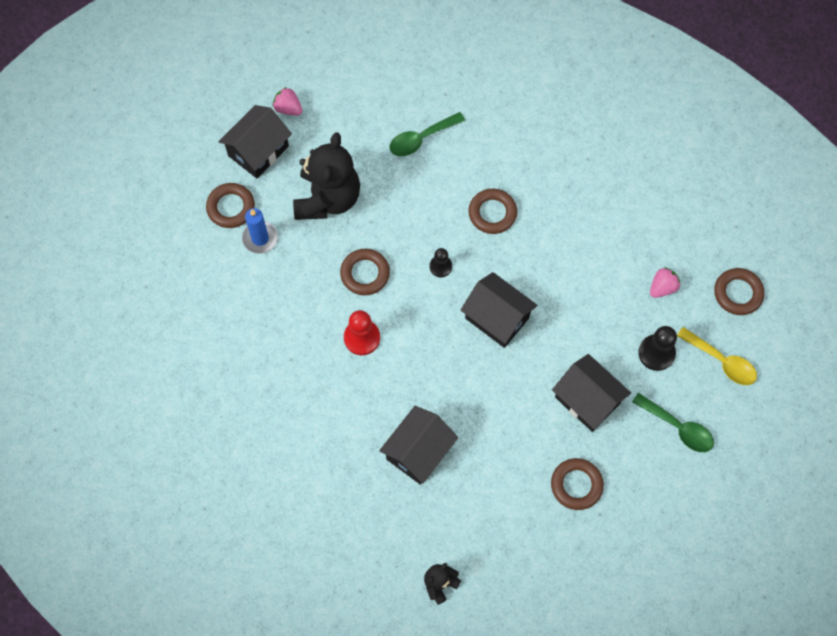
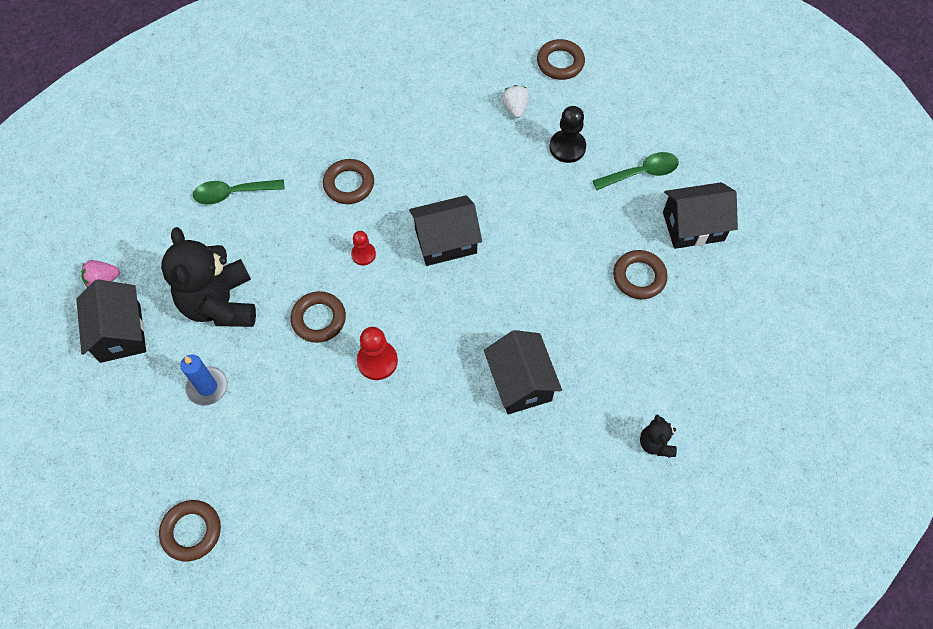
camera: 55 degrees left, 5 degrees down
(231, 207) = (154, 393): brown ring -> brown ring (191, 531)
(327, 198) = (220, 304): black teddy bear -> black teddy bear turned 150 degrees counterclockwise
(421, 139) = (233, 193): green spoon -> green spoon turned 75 degrees clockwise
(440, 266) = (363, 254): black pawn -> red pawn
(587, 400) = (570, 221): black house -> black house (693, 226)
(662, 287) = (515, 108): pink strawberry -> white strawberry
(721, 361) = (608, 109): yellow spoon -> none

